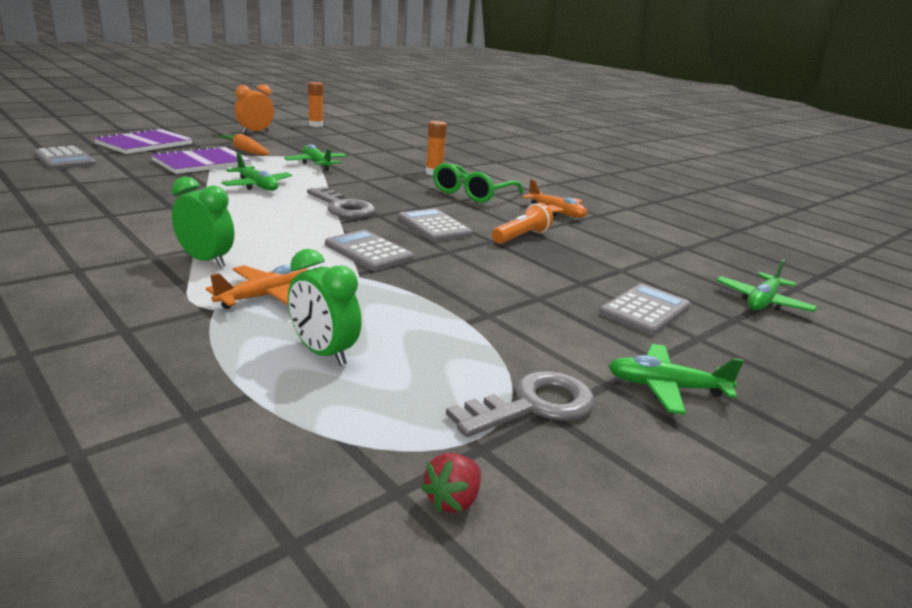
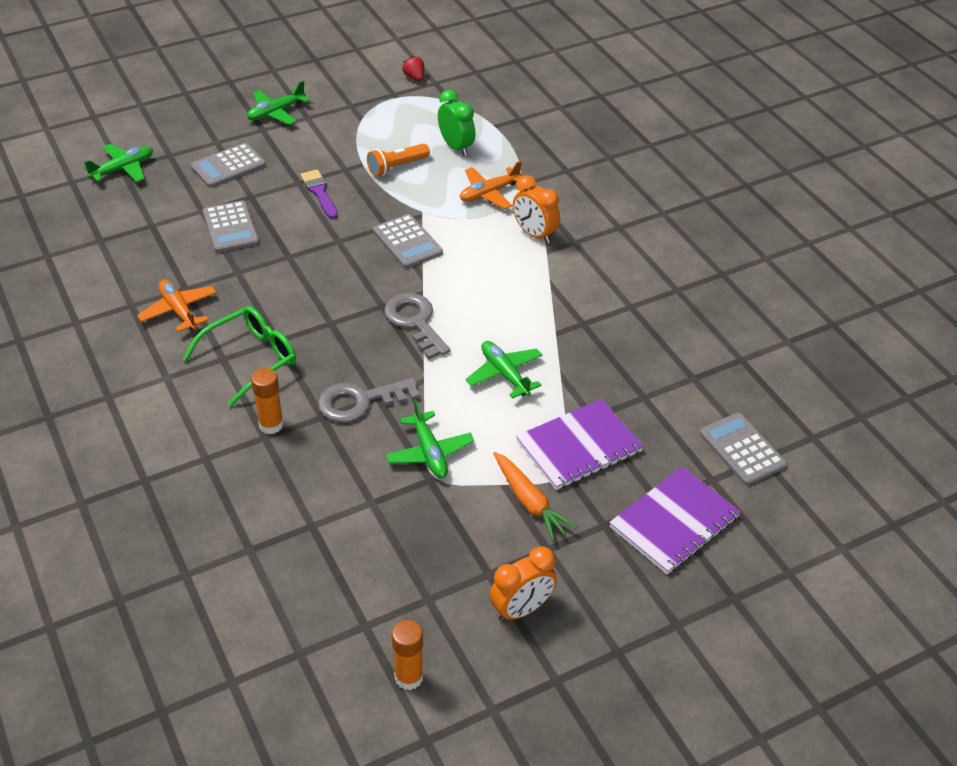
camera: 165 degrees left, 20 degrees up
(206, 260) = (534, 234): green clock -> orange clock
(434, 226) = (333, 282): grey calculator -> grey calculator (230, 227)
(453, 500) = (414, 78): red strawberry -> red strawberry turned 75 degrees counterclockwise
(502, 289) = (319, 192): none -> purple brush
(521, 237) = (255, 262): orange flashlight -> orange flashlight (396, 167)
(534, 405) = (356, 109): grey key -> grey key (360, 401)
(666, 388) = (276, 112): green plane -> green plane turned 120 degrees clockwise

